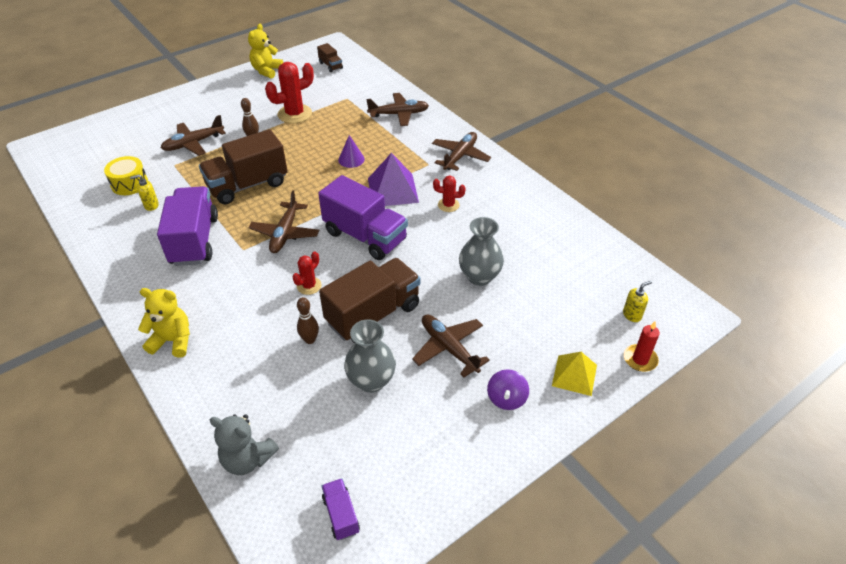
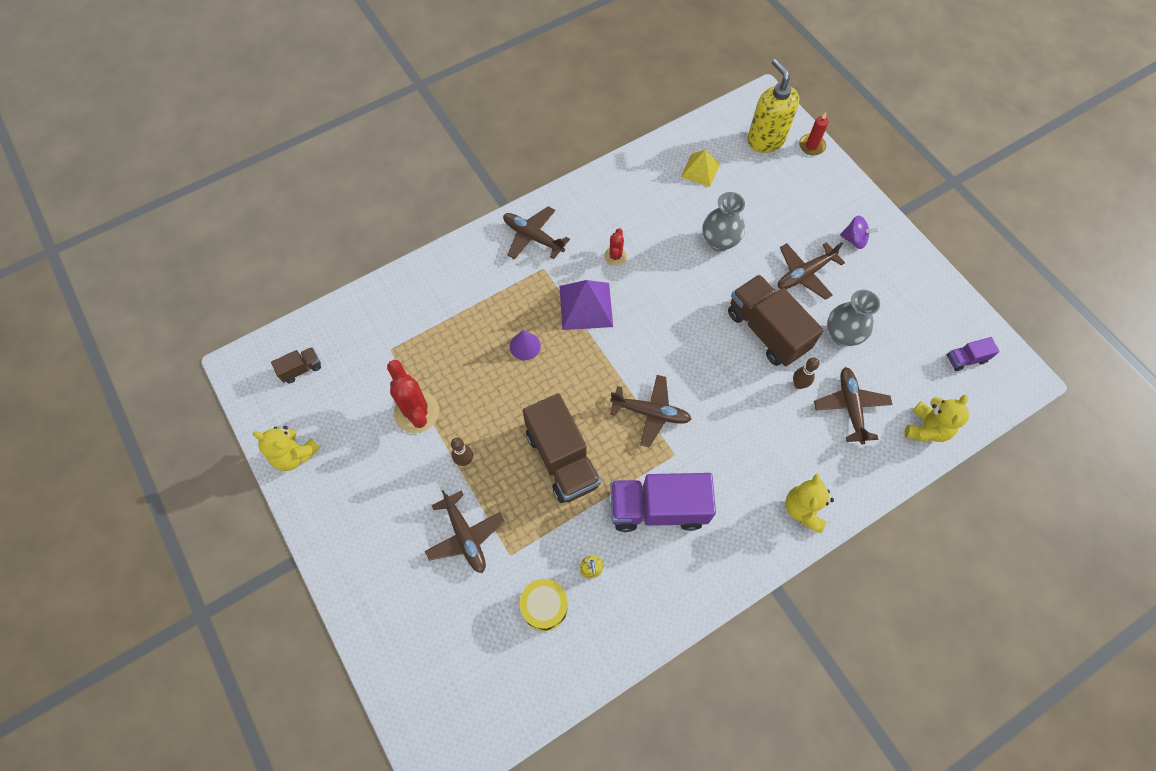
camera: 85 degrees left, 20 degrees up
(247, 459) = (926, 428): grey teddy bear -> yellow teddy bear
(309, 286) = (729, 387): red cactus -> none
(365, 236) = (659, 335): purple truck -> none
(399, 114) = (439, 291): brown plane -> brown plane (850, 407)
(574, 375) = (829, 191): yellow pyramid -> yellow pyramid (700, 170)
(632, 315) = (765, 140): yellow soap dispenser -> yellow soap dispenser, size x2.33

